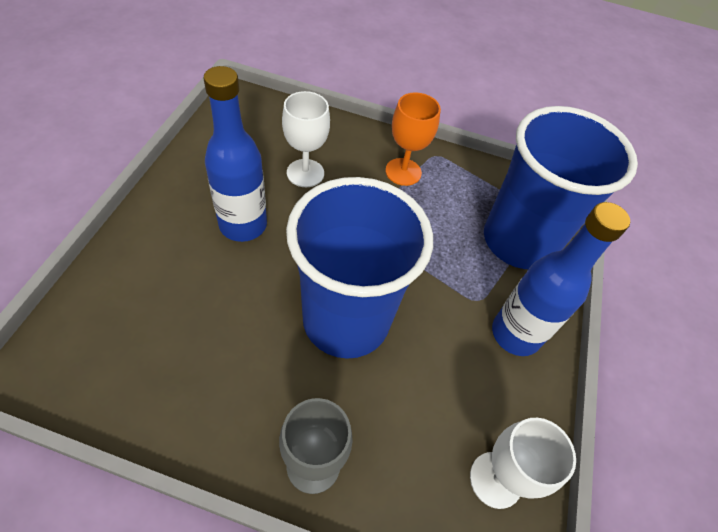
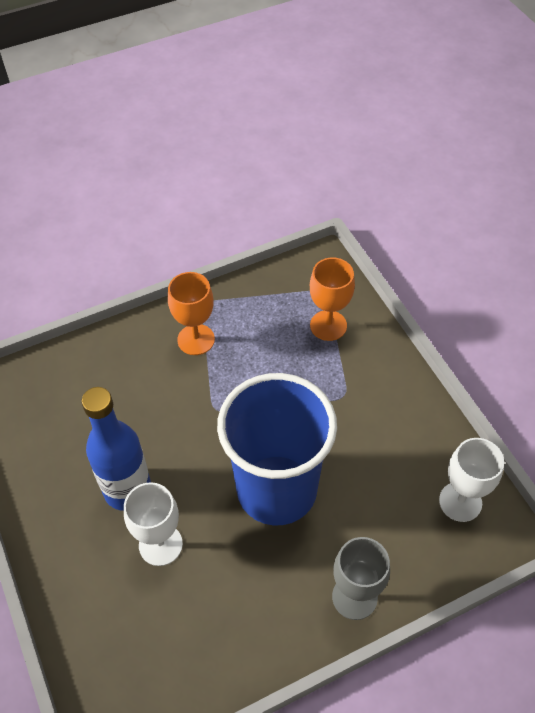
camera: 35 degrees left, 0 degrees up
(305, 173) = (125, 406): white goblet -> white goblet (160, 544)
(515, 334) = (388, 398): blue bottle -> none
(518, 241) = (328, 325): blue cup -> orange goblet

